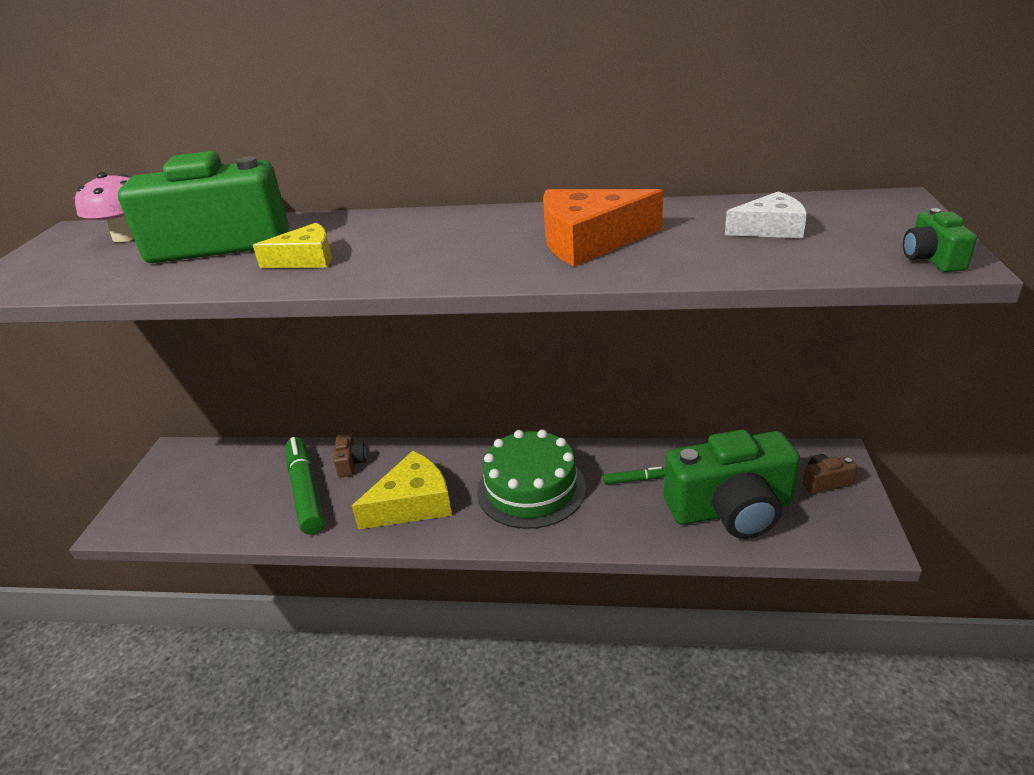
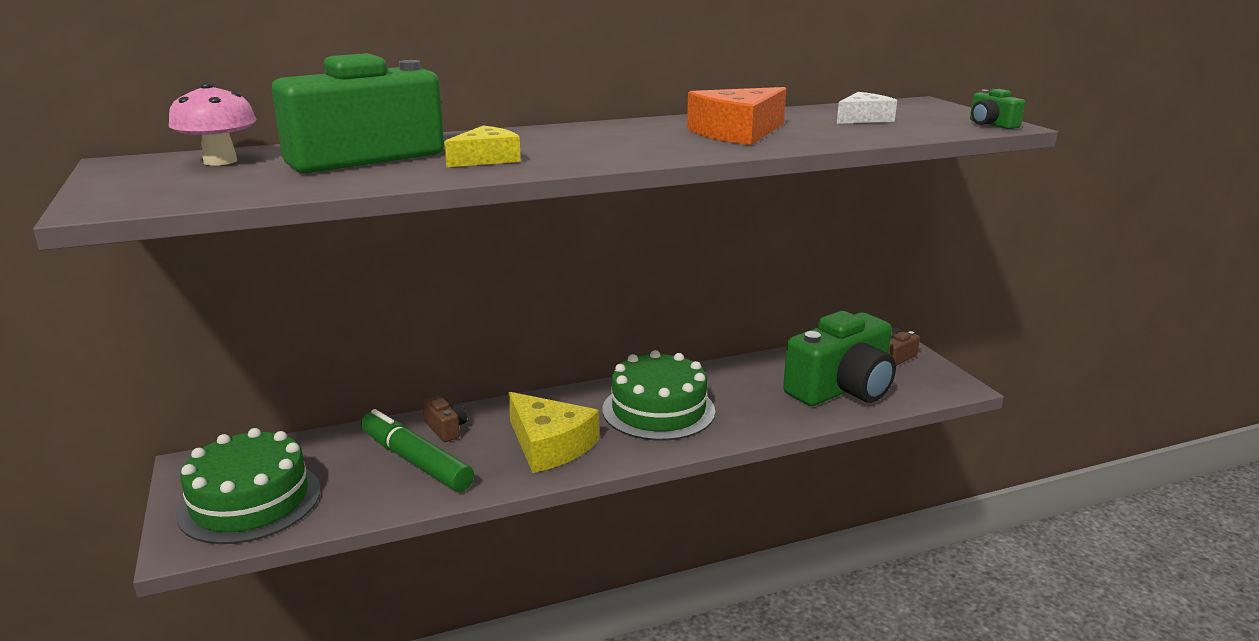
camera: 30 degrees left, 10 degrees down
(179, 497) = (250, 501): none -> green cake
(413, 503) = (549, 445): yellow cheese -> yellow cheese turned 105 degrees clockwise
(634, 480) = (745, 386): green marker -> none

